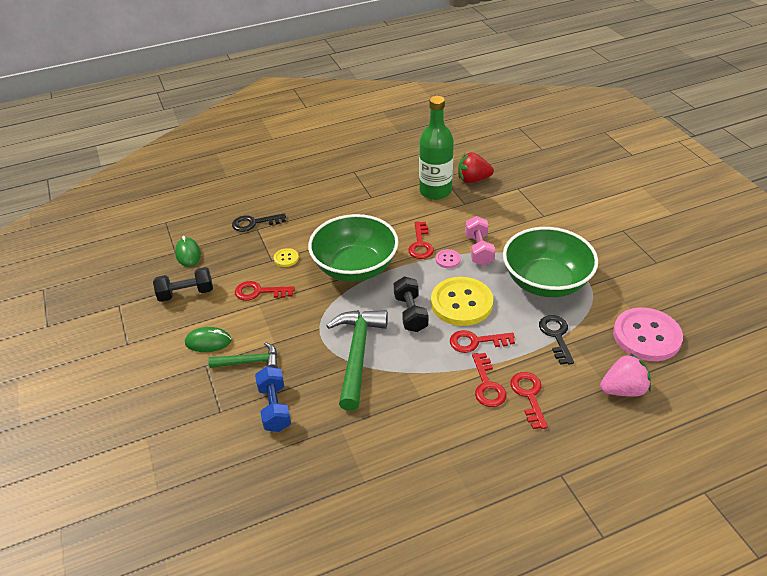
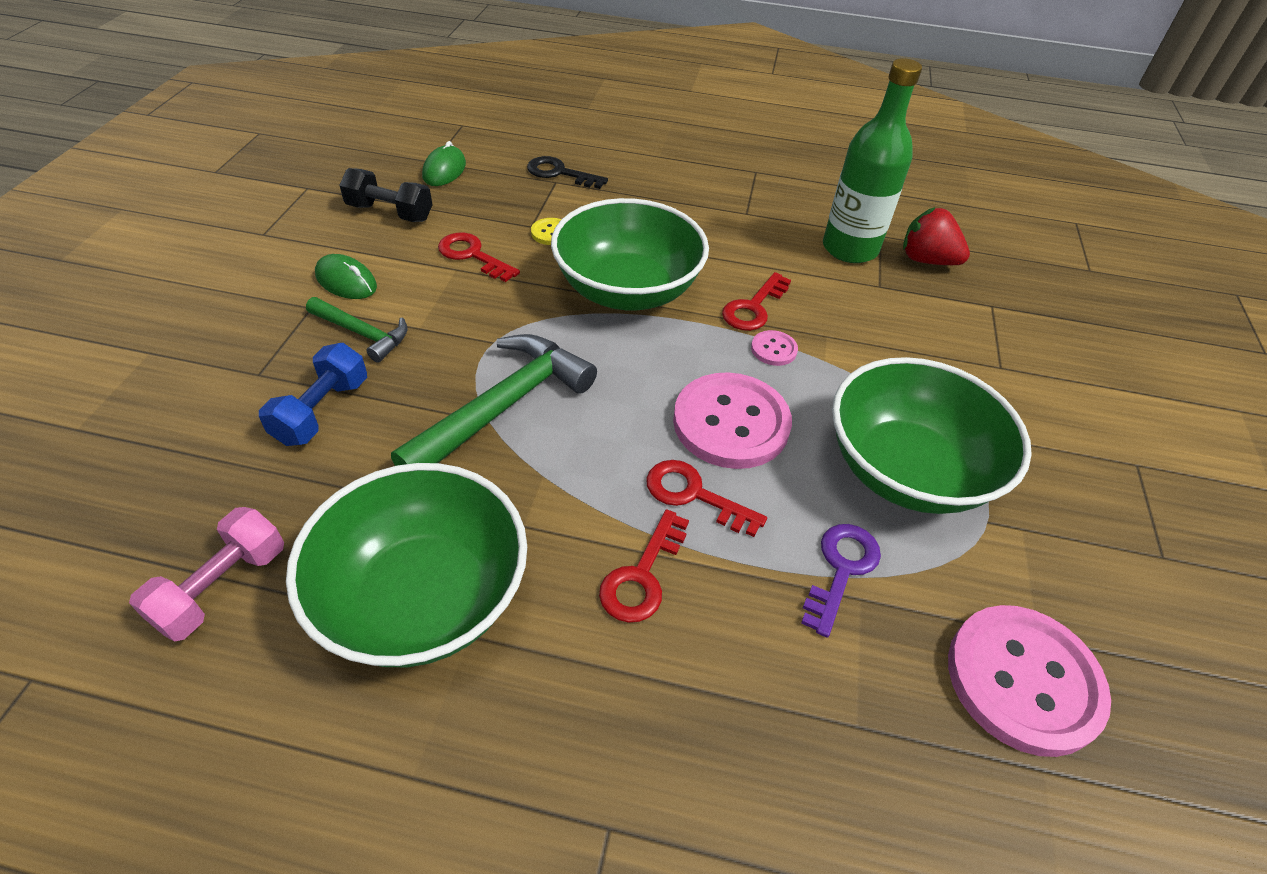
camera: 30 degrees right, 5 degrees up
(410, 313) = (638, 393): black dumbbell -> none
(411, 449) = (423, 597): none -> green bowl
(461, 303) = (731, 423): yellow button -> pink button
(479, 250) = (838, 361): pink dumbbell -> pink dumbbell (222, 587)
(529, 395) = (693, 640): red key -> none
(556, 336) = (841, 569): black key -> purple key
(623, 389) = (881, 751): pink strawberry -> none

